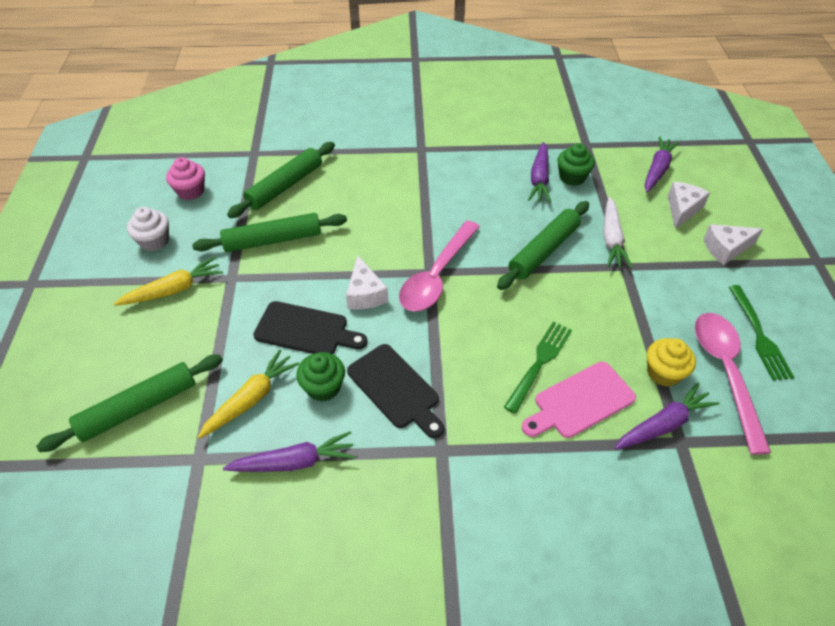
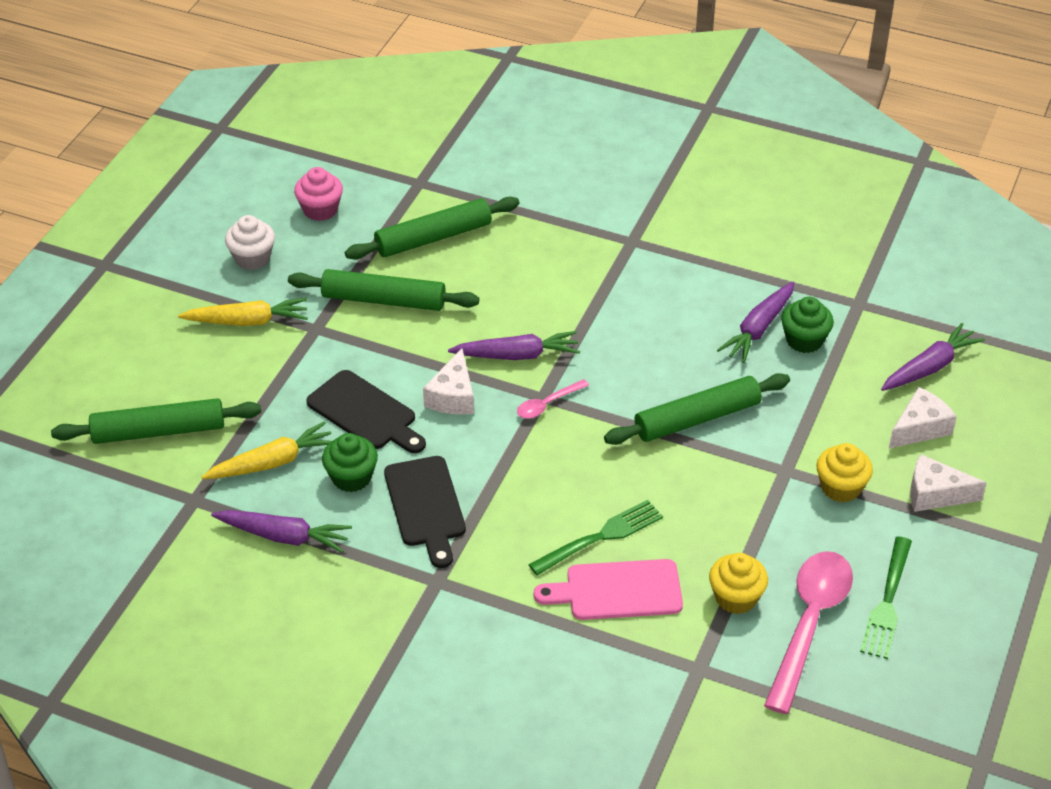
camera: 25 degrees right, 5 degrees down
(436, 276) = (547, 404): pink spoon -> pink spoon, size x0.47
(612, 239) = (794, 433): white carrot -> none
(663, 424) = (693, 645): purple carrot -> purple carrot (517, 355)
(667, 265) = (841, 488): none -> yellow cupcake

